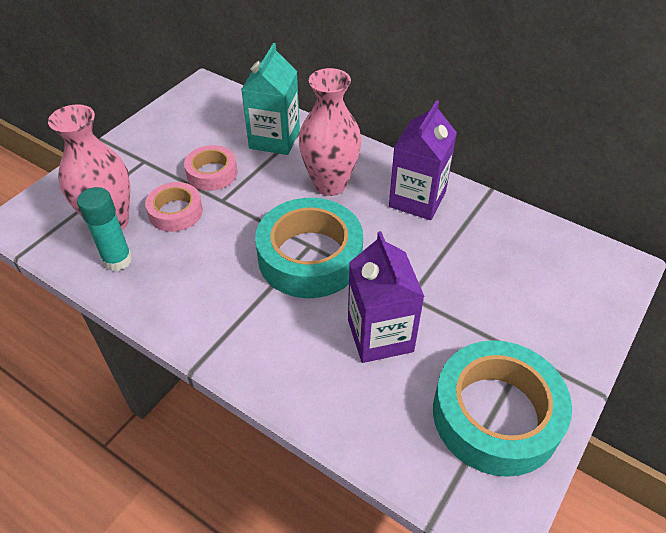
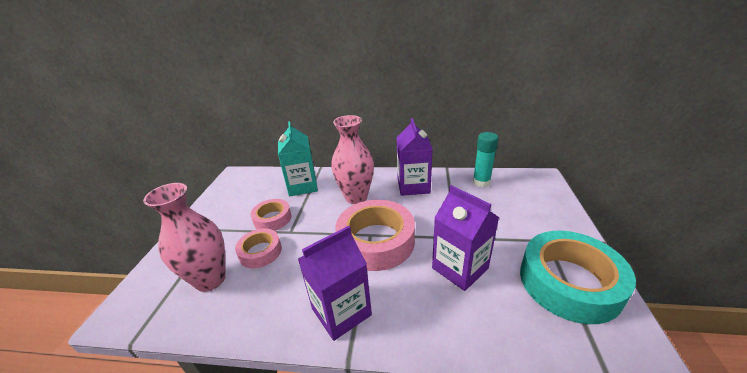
camera: 25 degrees left, 15 degrees down
(117, 260) = (231, 304): turquoise glue stick -> turquoise glue stick (481, 182)
(216, 320) = (341, 312): none -> purple carton
(310, 257) = (376, 241): turquoise tape -> pink tape

